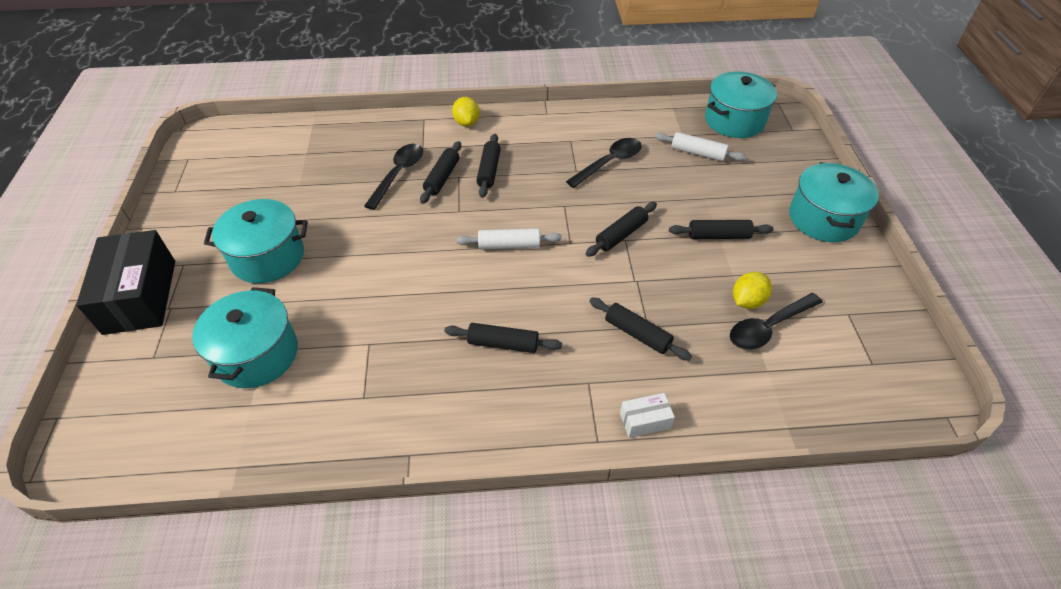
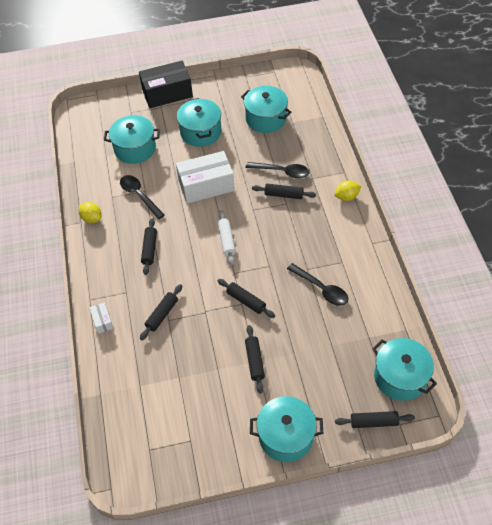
camera: 85 degrees right, 5 degrees up
(283, 179) = (266, 119): none -> turquoise pot
(391, 259) = (206, 185): none -> white box
(489, 171) = (296, 219): black rolling pin -> black rolling pin (374, 422)
(697, 153) = (347, 348): white rolling pin -> none
(747, 301) = (195, 377): yellow lemon -> yellow lemon (92, 218)
(768, 327) = (174, 389): black spoon -> black spoon (139, 196)

